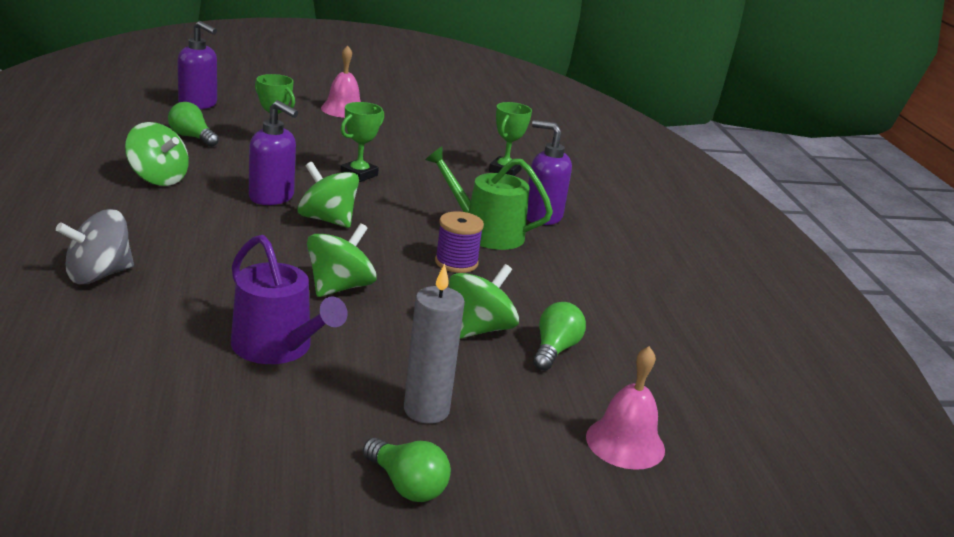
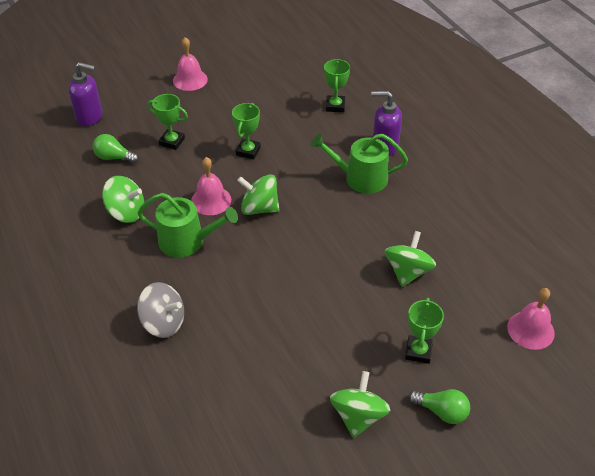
camera: 15 degrees left, 20 degrees up
(98, 275) = (163, 323): grey spinning top -> grey spinning top turned 105 degrees counterclockwise
(206, 219) = (187, 241): none -> green watering can
(272, 197) = (211, 200): purple soap dispenser -> pink bell
(277, 347) = (309, 338): purple watering can -> none
(339, 287) = (308, 270): green spinning top -> green spinning top (358, 416)
(426, 410) = (418, 351): grey candle -> green trophy
(456, 262) = (360, 216): purple spool -> none
(554, 350) = (457, 271): green light bulb -> none

